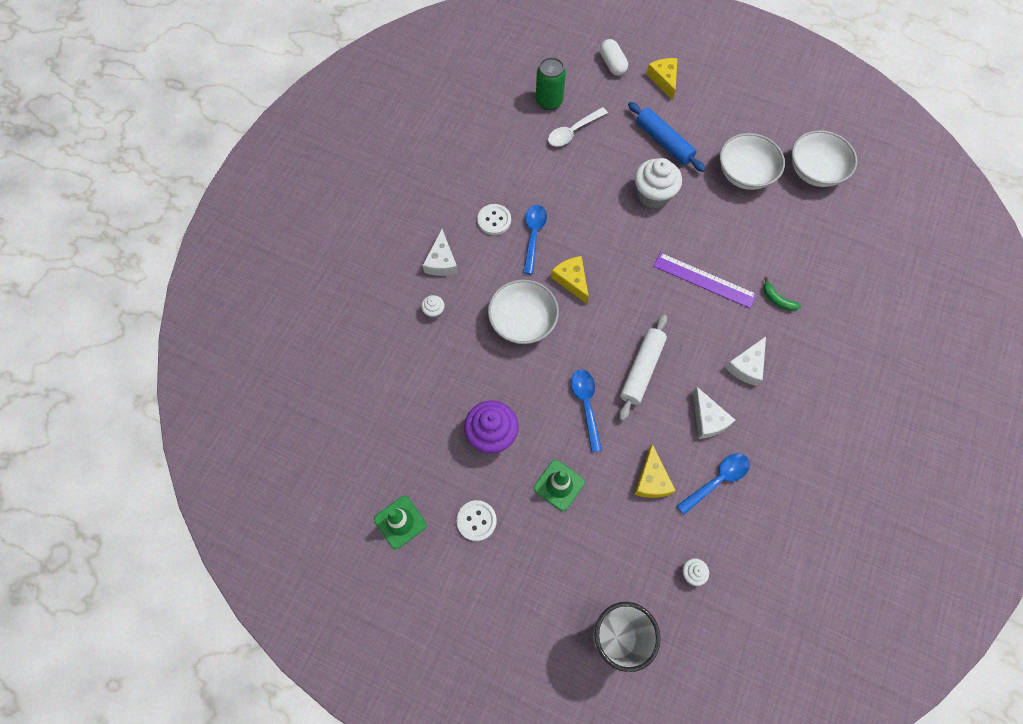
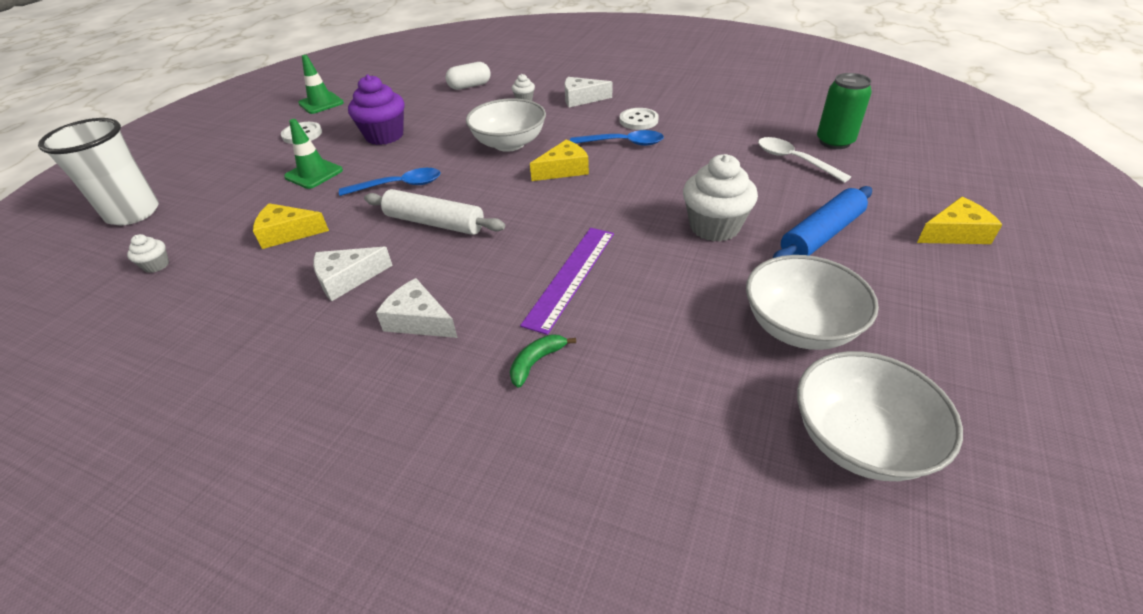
camera: 90 degrees right, 25 degrees down
(612, 64) = (944, 185): white capsule -> white capsule (470, 86)
(717, 480) = (258, 287): blue spoon -> none

